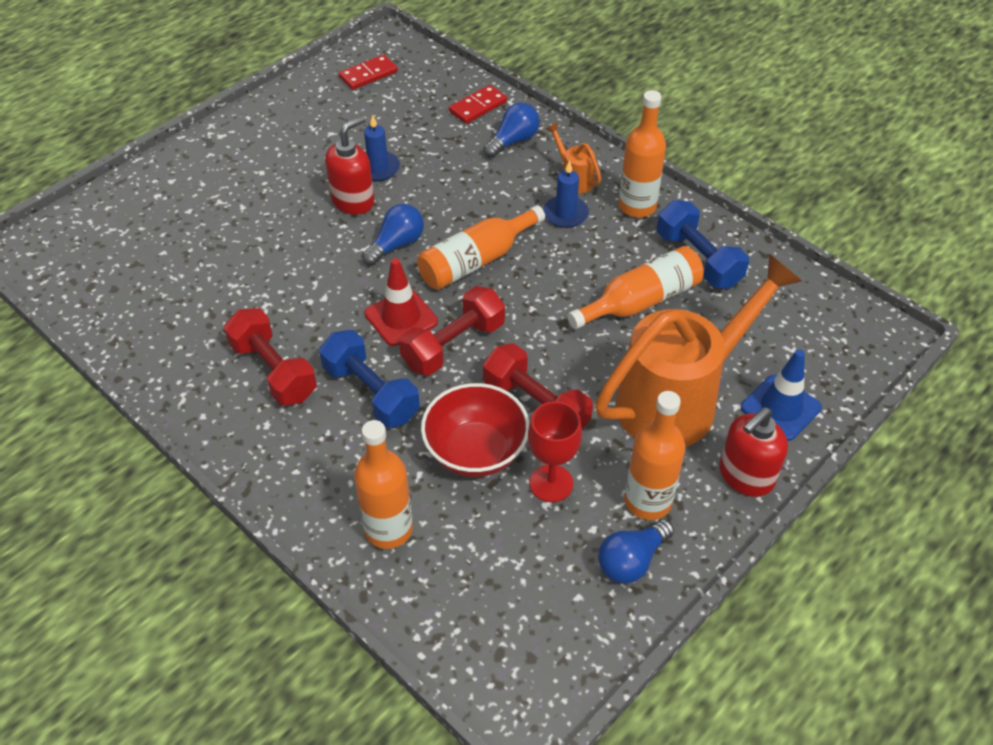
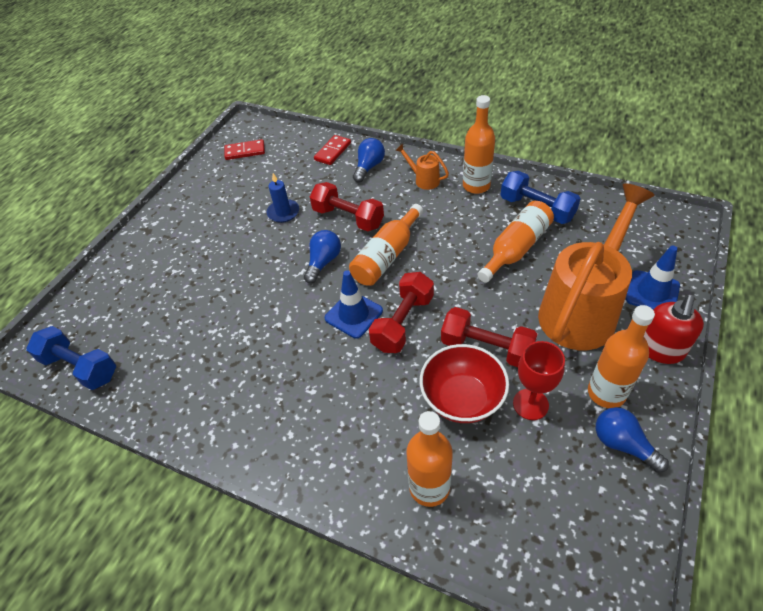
camera: 15 degrees left, 0 degrees up
(274, 371) = (276, 388): red dumbbell -> red dumbbell (348, 218)
(353, 201) = (276, 240): red soap dispenser -> none
(368, 75) = (245, 151): red domino -> red domino turned 45 degrees clockwise
(371, 393) = (360, 380): blue dumbbell -> blue dumbbell (80, 367)
(401, 318) = (353, 314): red traffic cone -> blue traffic cone
(565, 214) = (431, 205): blue candle -> none
(631, 561) = (622, 444): blue light bulb -> blue light bulb turned 105 degrees clockwise

